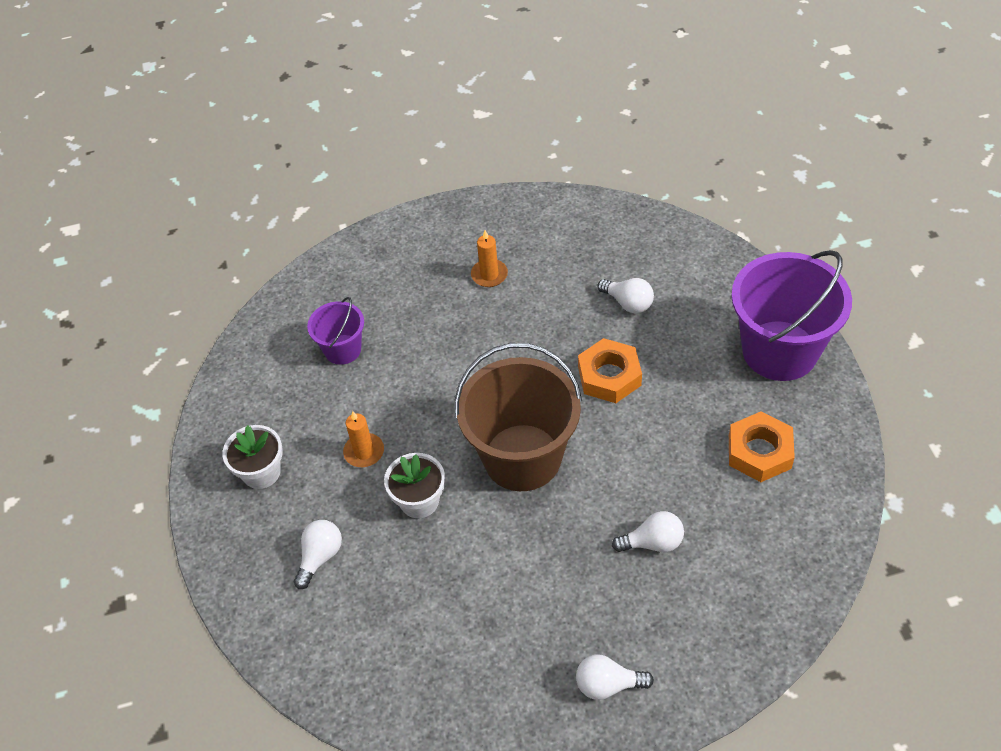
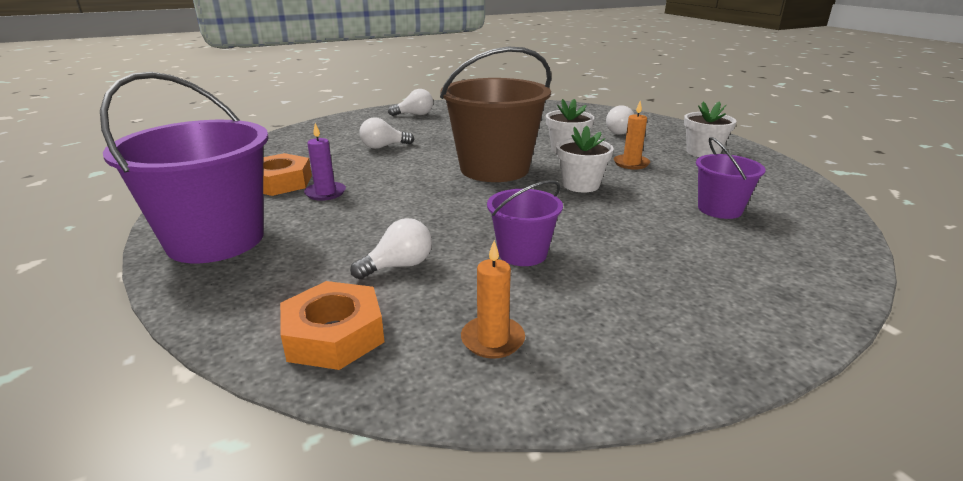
camera: 165 degrees right, 25 degrees down
(443, 408) = (581, 185): none -> white flower pot
(489, 275) = (602, 280): orange candle -> orange candle (492, 340)
(535, 308) = (522, 253): none -> purple bucket
(609, 376) = (420, 211): orange nut -> orange nut (334, 335)
(628, 303) = (399, 266): white light bulb -> white light bulb turned 120 degrees clockwise
(704, 422) = (325, 193): none -> purple candle

